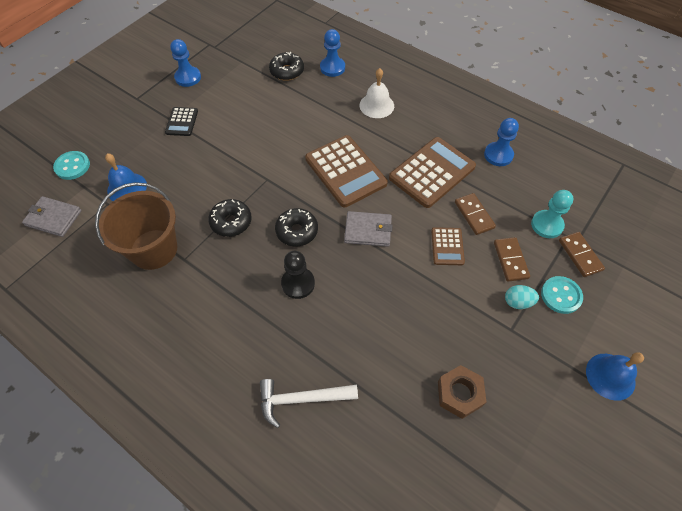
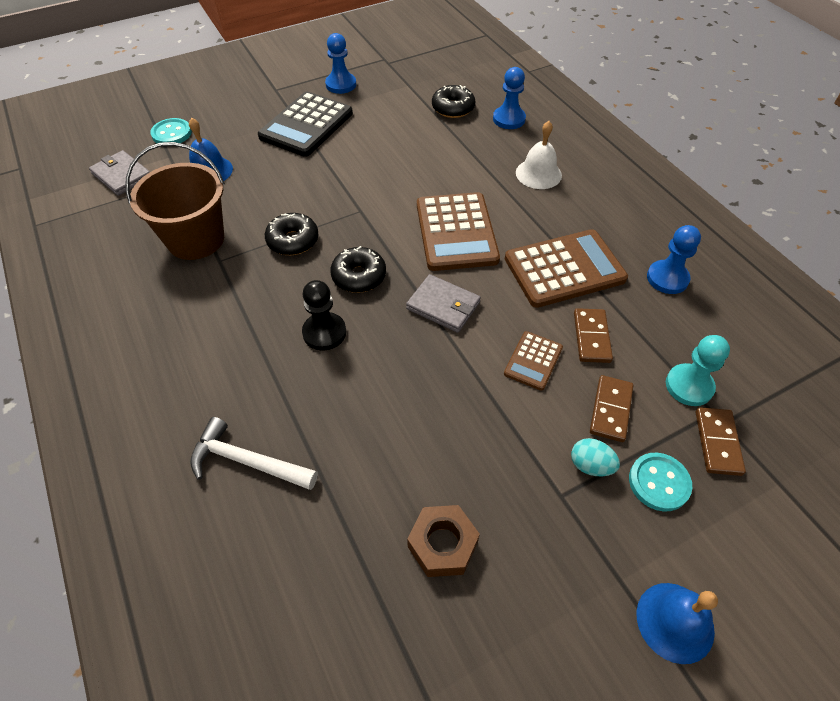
camera: 25 degrees right, 5 degrees down
(182, 122) = (306, 125): black calculator -> black calculator, size x1.95

